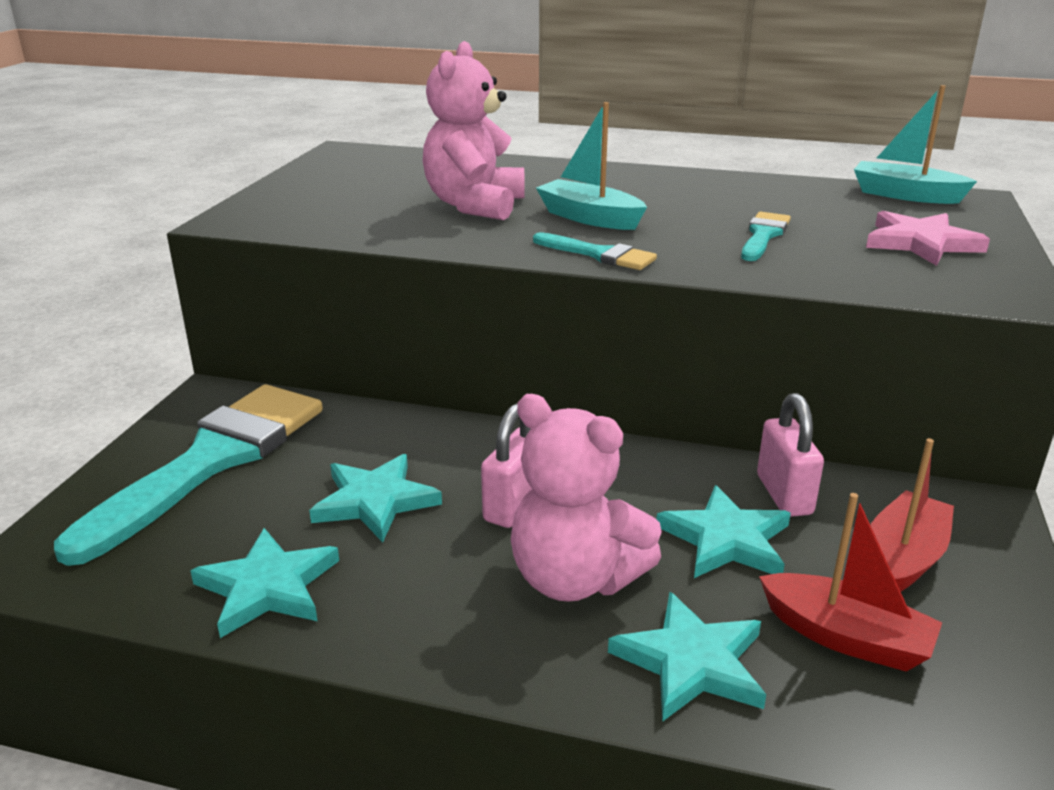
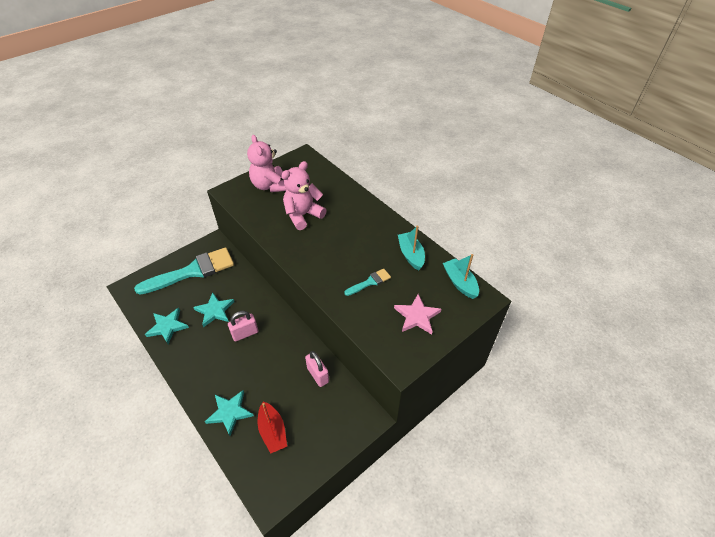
camera: 35 degrees right, 20 degrees up
(574, 578) = (232, 368): pink teddy bear -> pink teddy bear (270, 186)
(589, 218) = (328, 241): turquoise boat -> turquoise boat (411, 255)
(599, 254) = (305, 266): turquoise brush -> none
(726, 539) = (282, 380): turquoise star -> none
(784, 495) = (318, 375): pink padlock -> pink padlock turned 60 degrees counterclockwise
(903, 559) = (320, 418): red boat -> none

